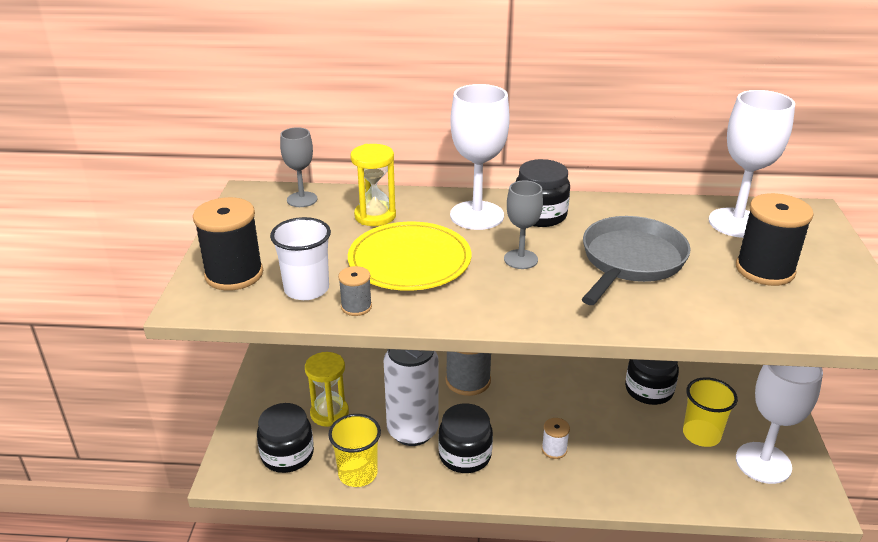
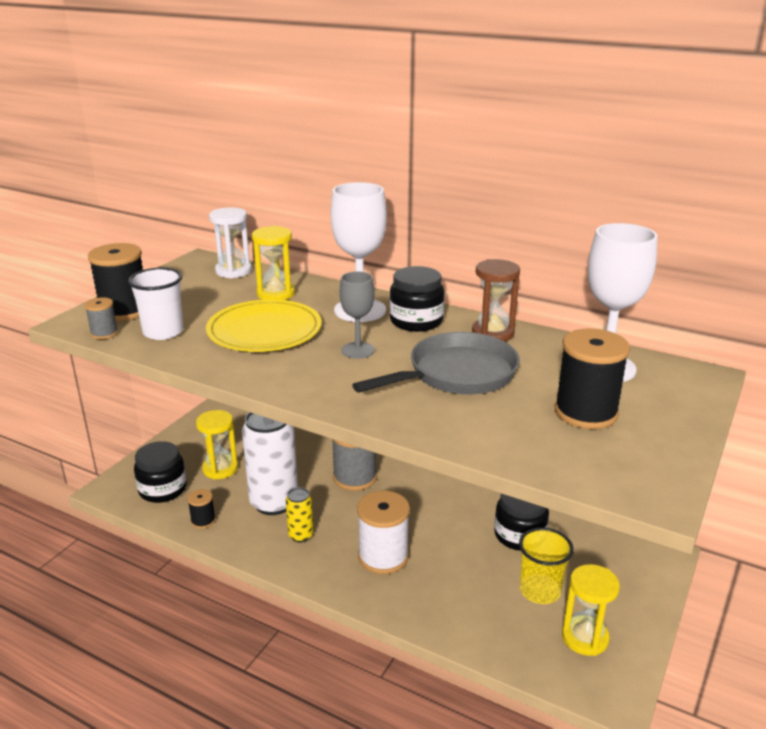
camera: 25 degrees right, 5 degrees down
(302, 199) = (233, 271): grey goblet -> white hourglass
(356, 307) = (184, 353): grey spool -> grey spool (104, 333)
(358, 473) = (203, 520): yellow cup -> black spool
(465, 455) = (301, 535): black jar -> yellow can
(554, 449) = (383, 556): white spool -> white spool, size x1.96
(617, 211) = (493, 333): none -> brown hourglass
(763, 463) = (585, 638): white goblet -> yellow hourglass

